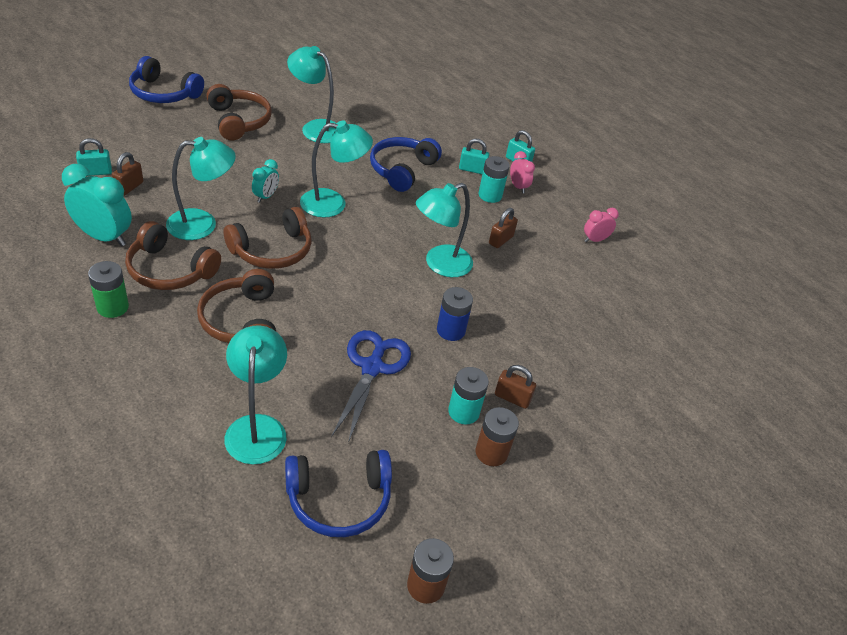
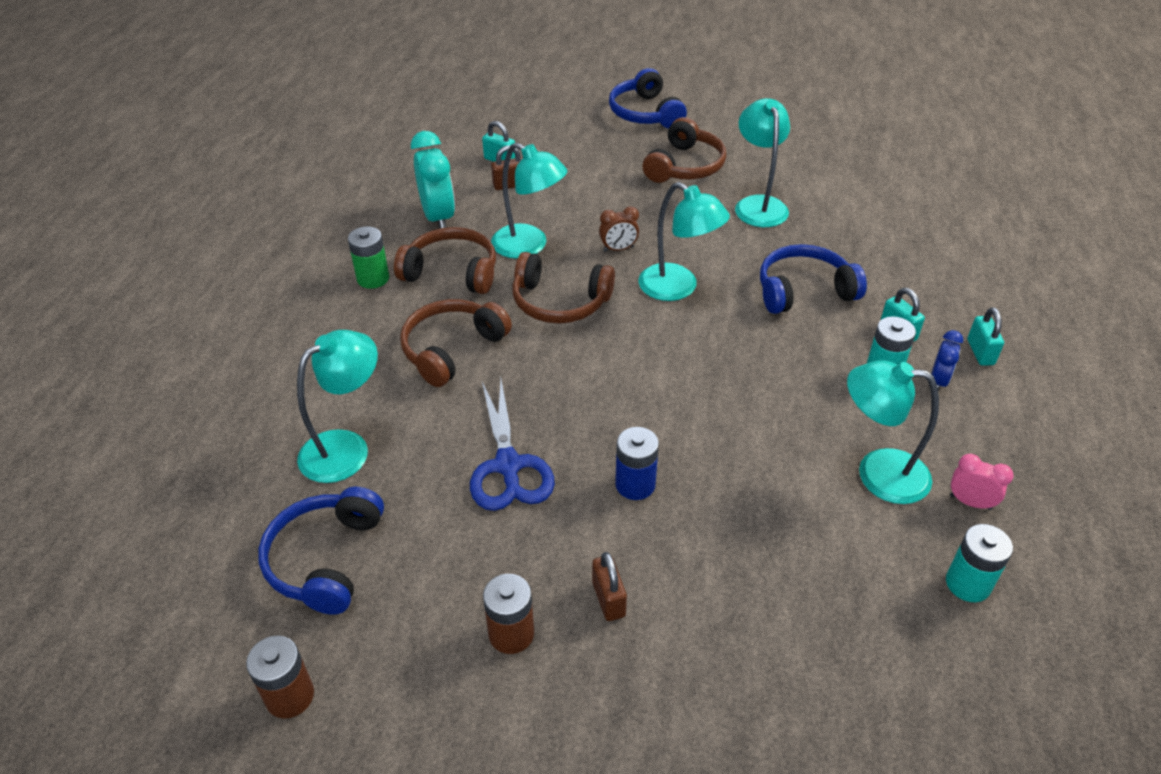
camera: 55 degrees right, 0 degrees up
(169, 270) = (452, 272): brown headphones -> brown headphones turned 120 degrees clockwise
(265, 197) = (618, 249): turquoise clock -> brown clock
(339, 500) = (325, 559): blue headphones -> blue headphones turned 60 degrees clockwise
(372, 367) = (508, 466): blue scissors -> blue scissors turned 105 degrees clockwise
(440, 264) = (715, 411): turquoise lamp -> turquoise lamp (878, 473)
(463, 412) = (538, 572): turquoise battery -> turquoise battery (968, 584)
(500, 240) = (828, 428): brown padlock -> none
(518, 187) = (938, 381): pink clock -> blue clock

